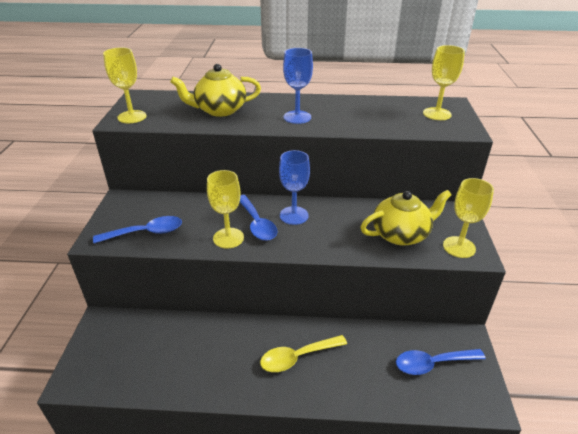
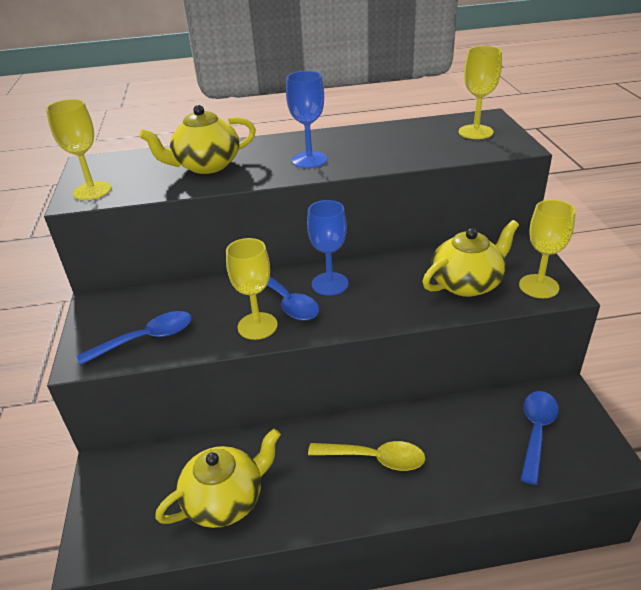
camera: 10 degrees left, 0 degrees up
(177, 364) = (225, 500): none -> yellow teapot
(297, 357) = (375, 458): yellow spoon -> yellow spoon turned 135 degrees counterclockwise
(432, 364) = (536, 431): blue spoon -> blue spoon turned 135 degrees clockwise

